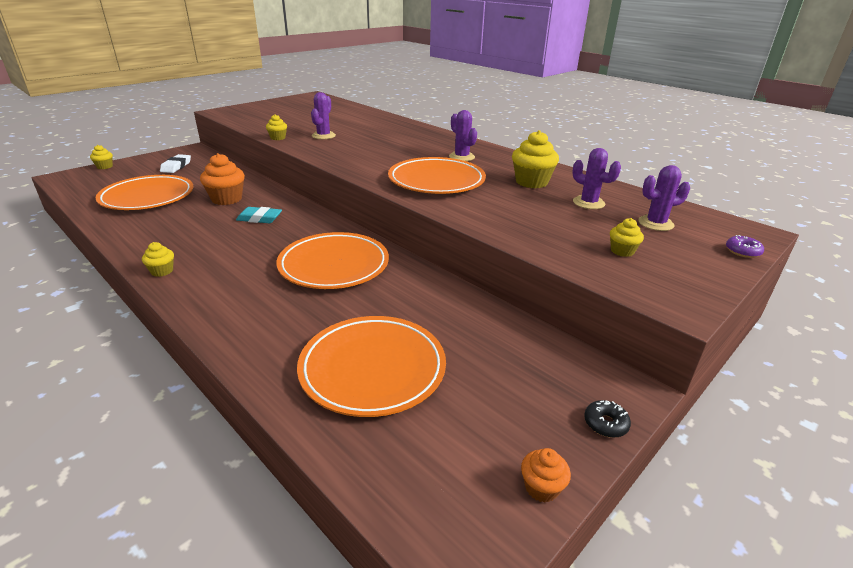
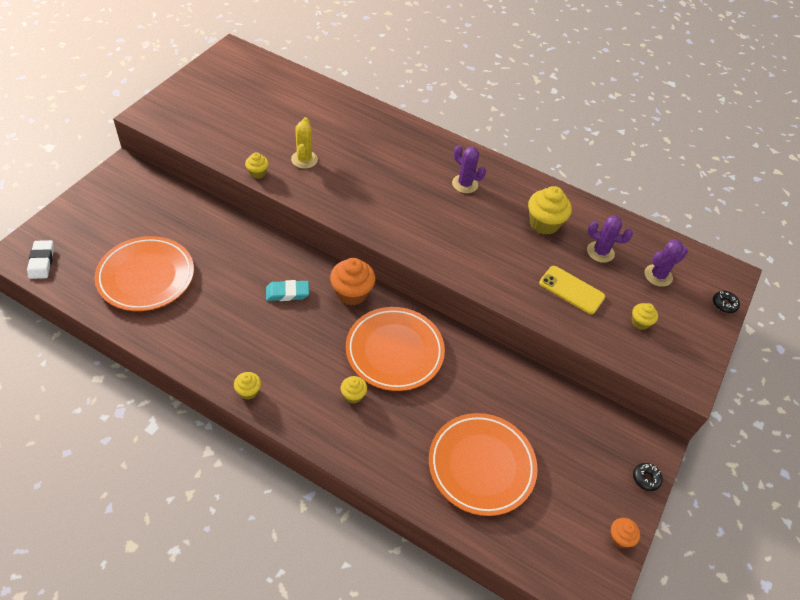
camera: 20 degrees left, 20 degrees up
(104, 167) = (48, 224): yellow cupcake -> yellow cupcake (353, 395)
(176, 166) = (133, 209): white eraser -> white eraser (42, 262)
(227, 199) = (233, 265): orange cupcake -> orange cupcake (352, 293)
(323, 136) = (304, 159): purple cactus -> yellow cactus
(436, 181) = (459, 237): orange plate -> none
(543, 221) = (571, 290): none -> yellow phone
(742, 251) = (724, 304): purple donut -> black donut

